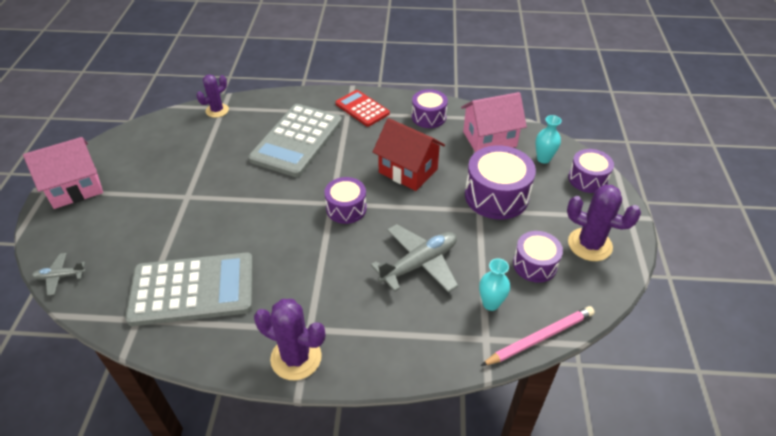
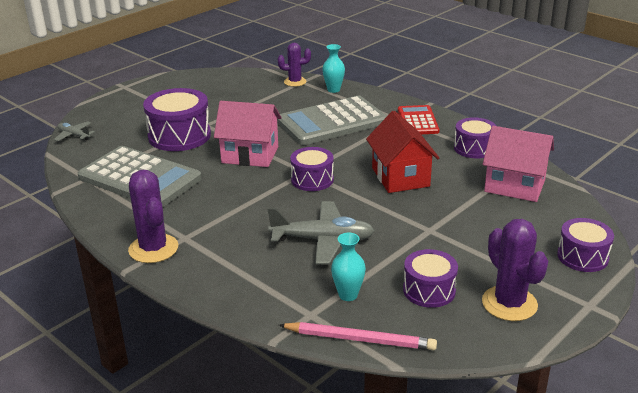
camera: 40 degrees right, 15 degrees down
(75, 188) = (142, 92): pink house -> pink house (250, 155)
(496, 196) = (461, 227): purple drum -> purple drum (179, 136)
(543, 159) = (553, 222): turquoise vase -> turquoise vase (333, 90)

